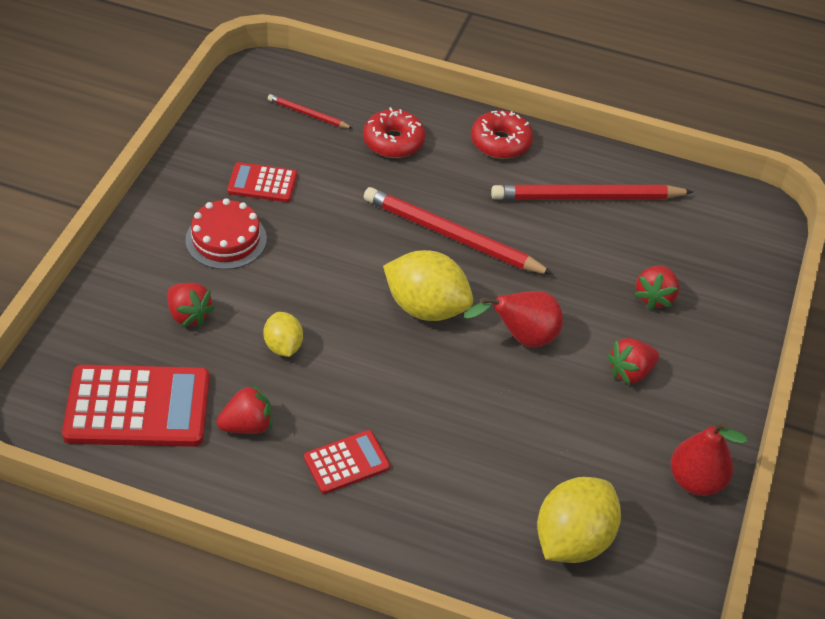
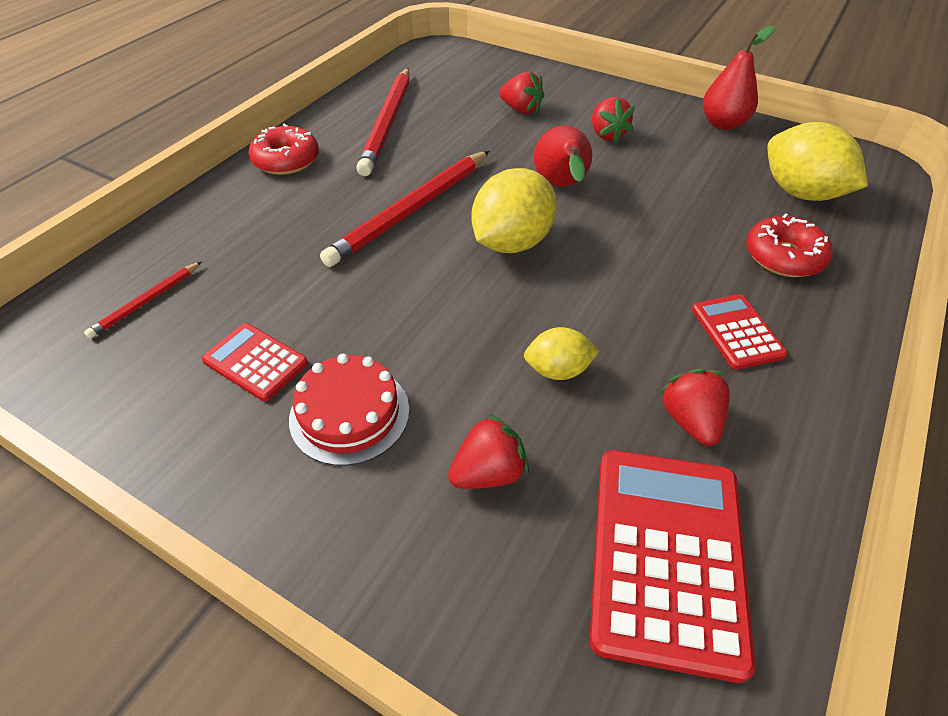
camera: 75 degrees left, 0 degrees up
(262, 183) = (255, 362): red calculator -> red calculator turned 105 degrees clockwise
(393, 141) = (242, 233): red donut -> red donut (783, 257)

